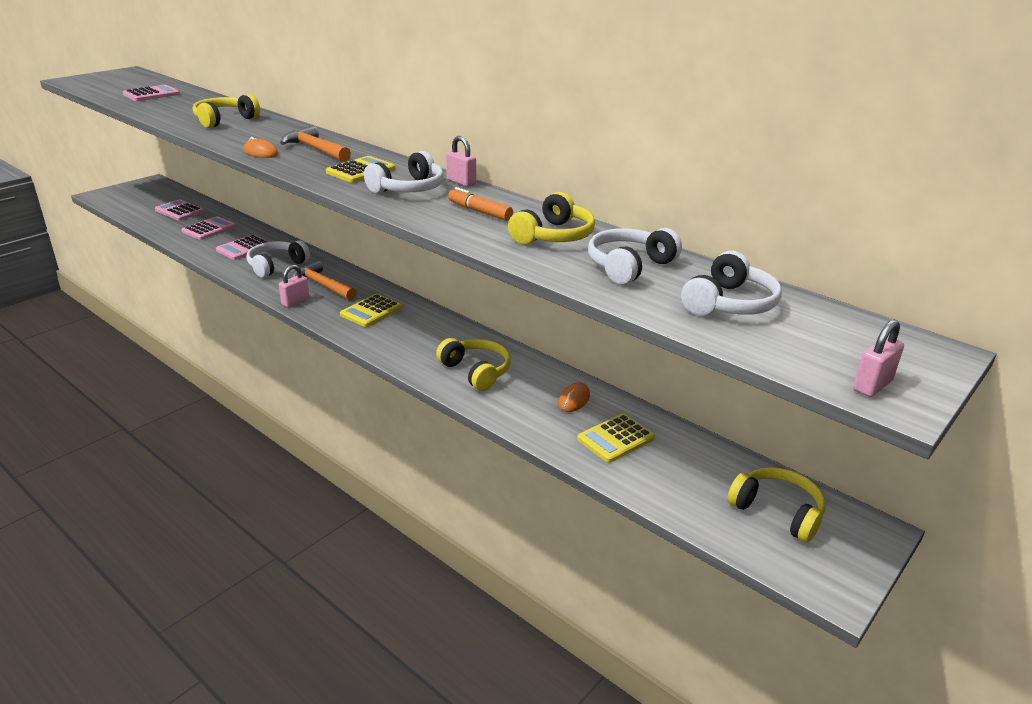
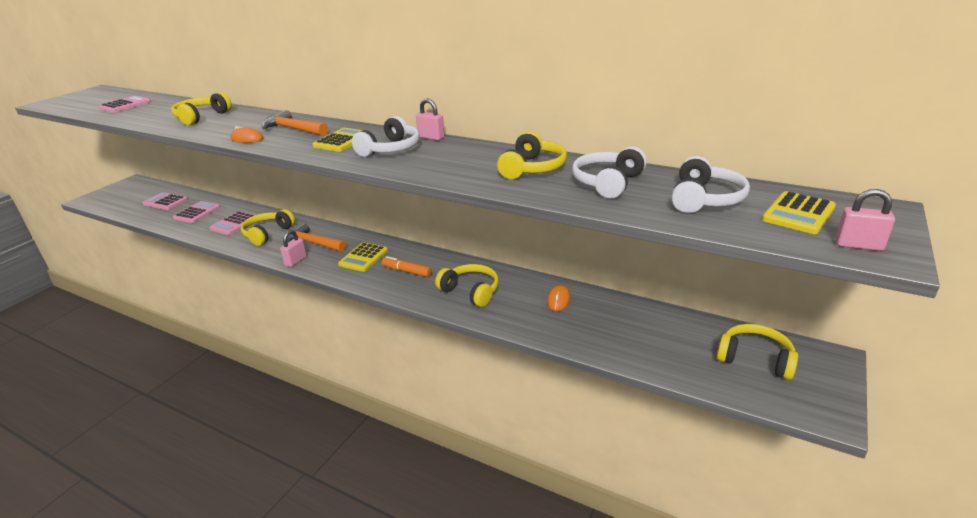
camera: 10 degrees left, 0 degrees up
(276, 266) = (267, 234): white headphones -> yellow headphones
(479, 211) = (460, 158): orange marker -> orange marker (407, 271)
(615, 439) = (605, 325): yellow calculator -> yellow calculator (798, 213)
(872, 385) = (858, 245): pink padlock -> pink padlock turned 75 degrees clockwise

